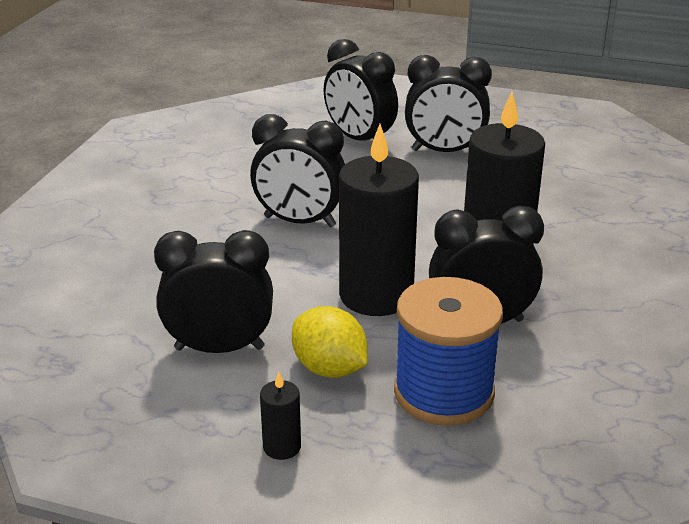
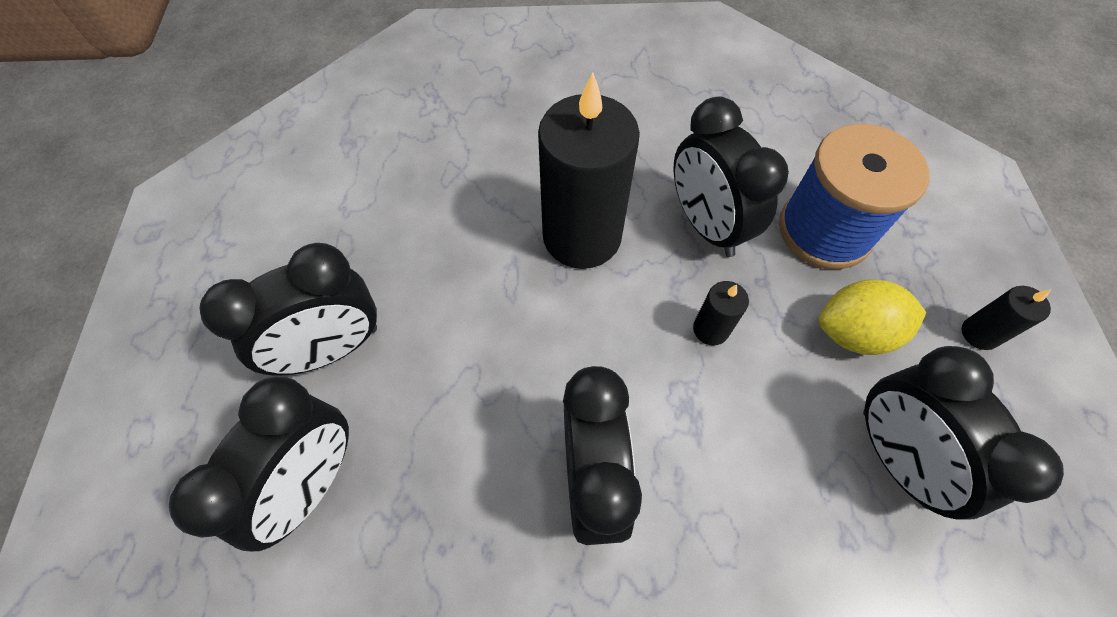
camera: 110 degrees left, 30 degrees up
(329, 369) = (854, 332): yellow lemon -> yellow lemon turned 60 degrees clockwise
(376, 295) = (710, 329): black candle -> black candle, size x0.42
(444, 151) = (332, 349): black clock -> black clock turned 75 degrees clockwise

